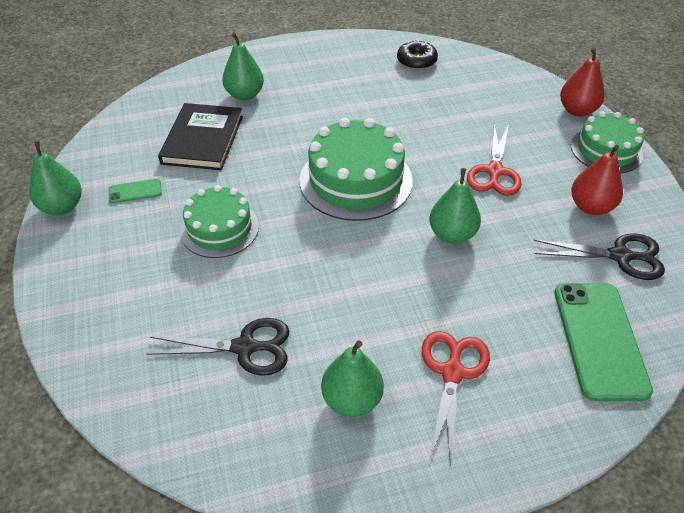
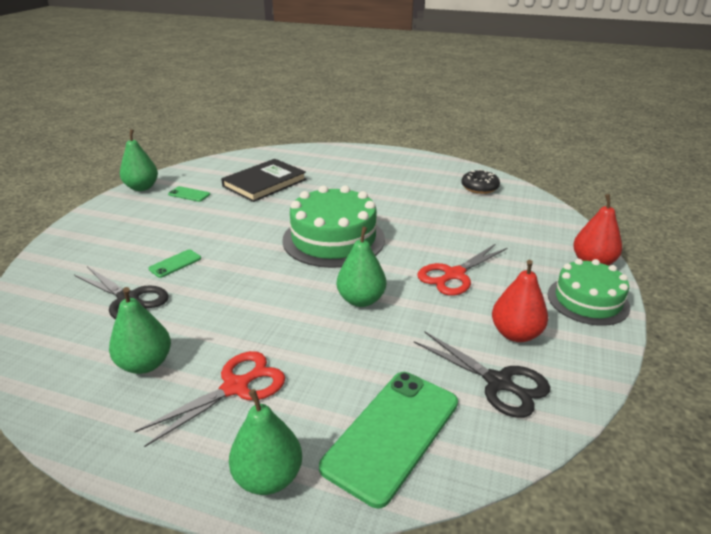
camera: 35 degrees right, 15 degrees down
(219, 228) = (208, 231): green cake -> none
(238, 284) = (175, 264): none -> green phone
(245, 95) = (324, 169): green pear -> green pear (268, 477)

